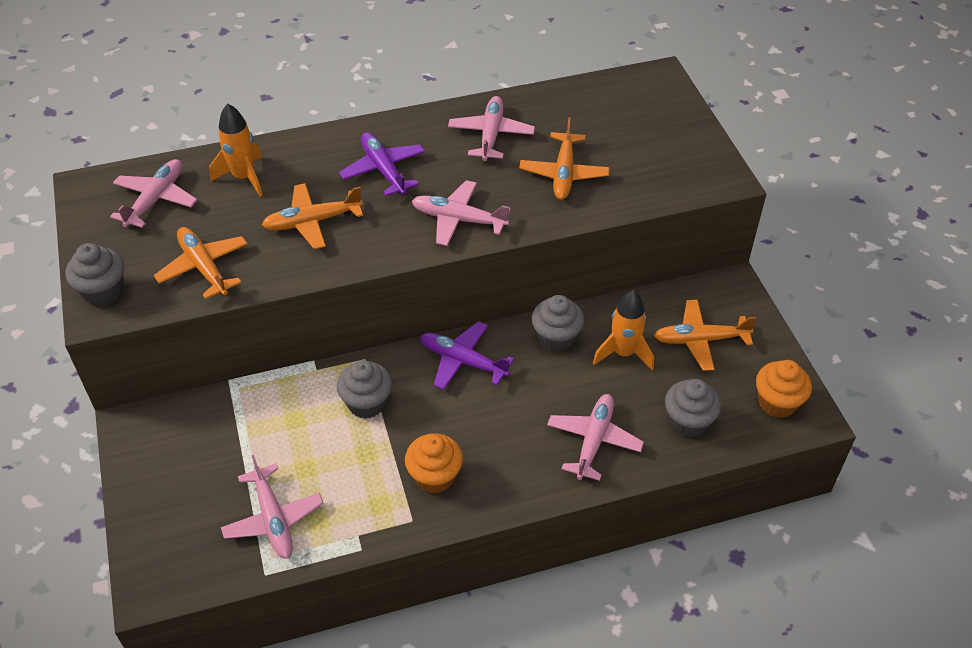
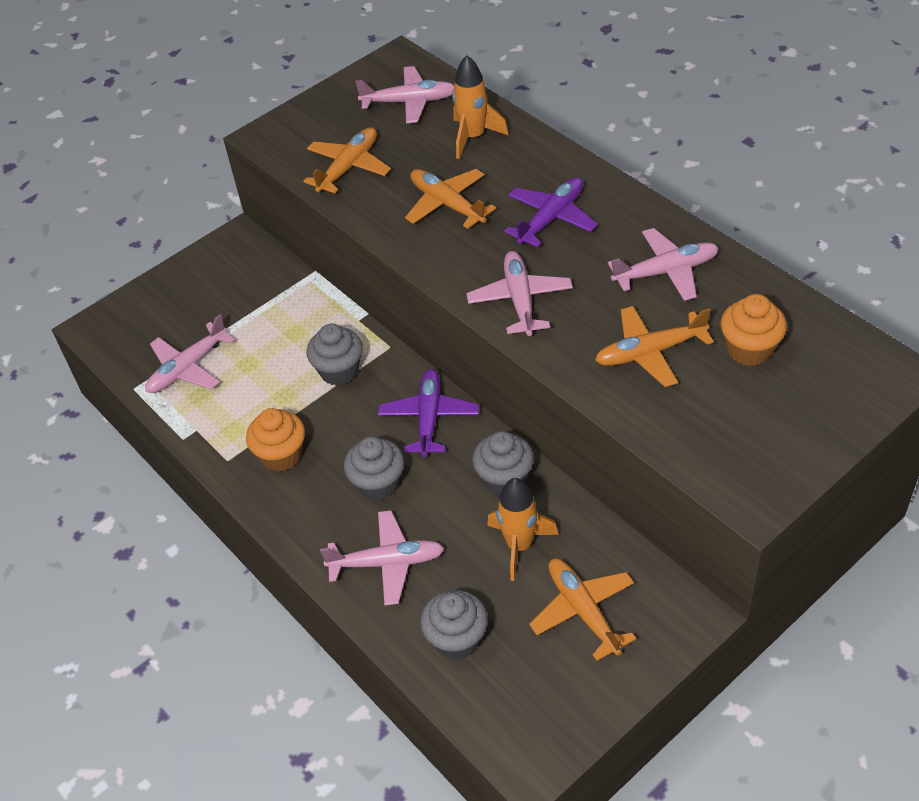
camera: 70 degrees right, 0 degrees up
(103, 292) = (287, 128): grey cupcake -> grey cupcake (378, 484)
(777, 403) = (533, 720): orange cupcake -> orange cupcake (749, 350)

